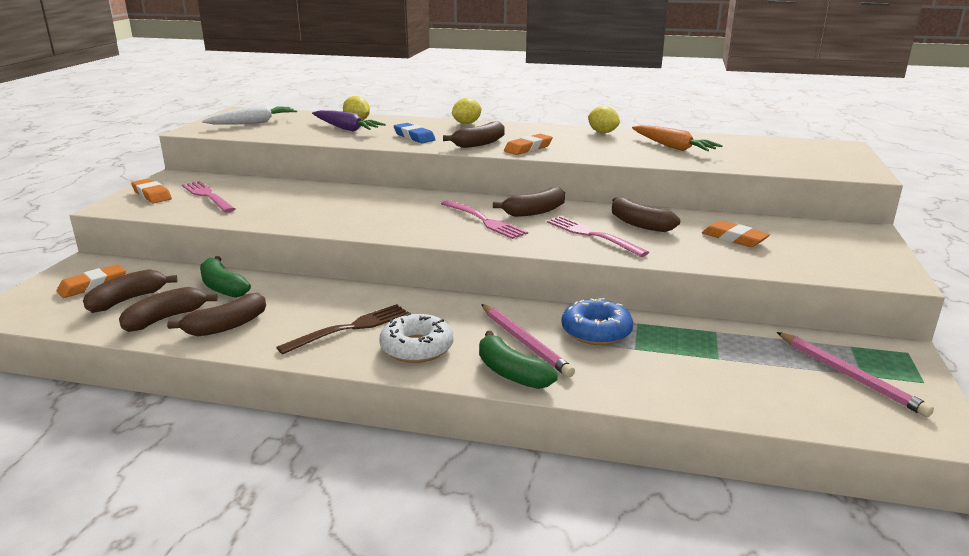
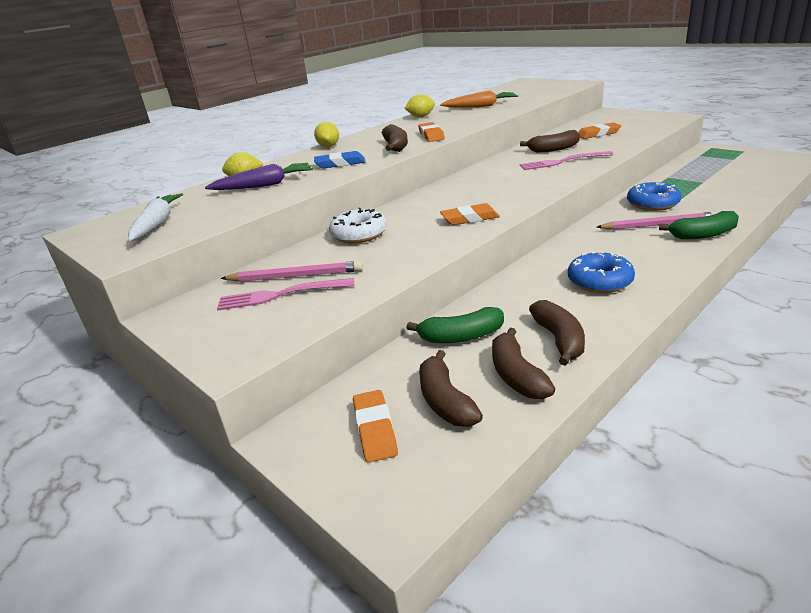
camera: 55 degrees left, 5 degrees up
(152, 195) = (224, 331): orange eraser -> orange eraser (470, 218)
(350, 328) = (599, 281): brown fork -> blue donut
(417, 348) = (650, 260): white donut -> white donut (359, 234)
(485, 221) = (502, 186): pink fork -> none
(535, 212) = (499, 170): brown banana -> none
(849, 376) = (733, 161): pink pencil -> pink pencil (295, 276)

